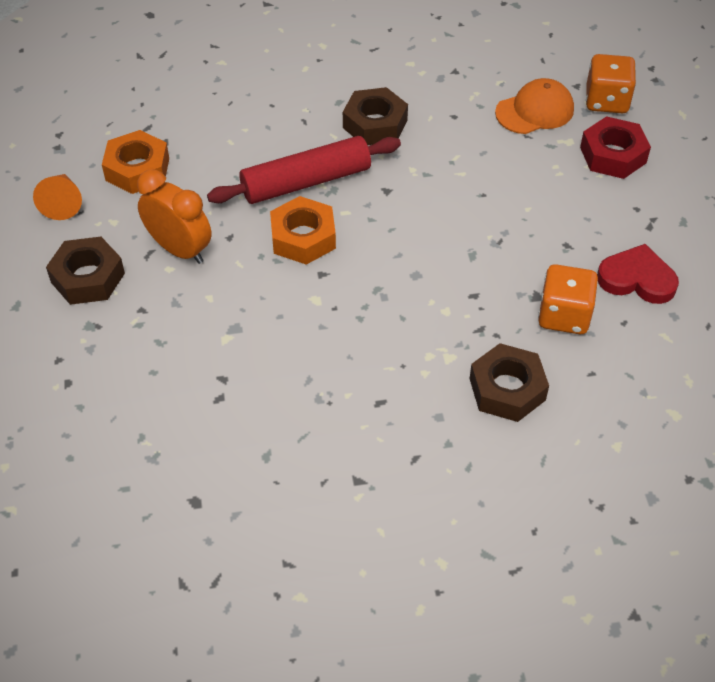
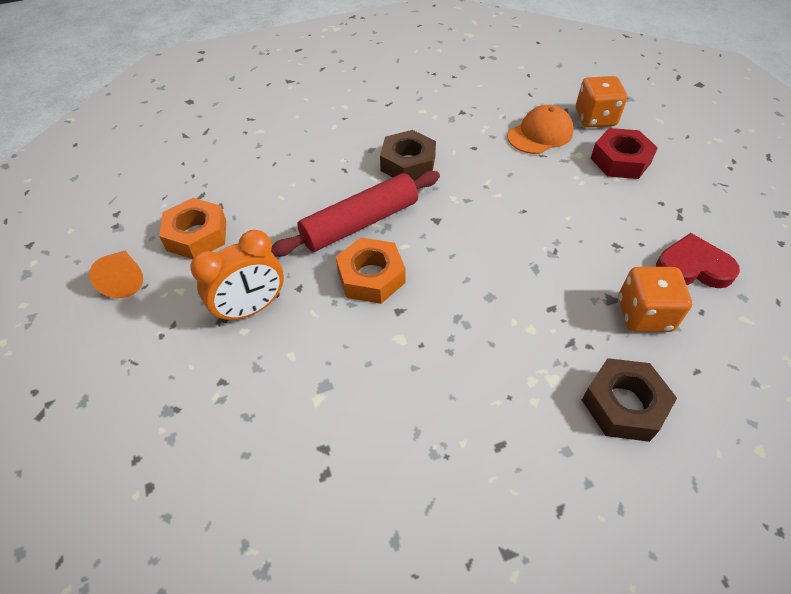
camera: 10 degrees left, 0 degrees up
(88, 277) = (159, 355): brown nut -> none
(180, 249) = (251, 309): orange clock -> orange clock turned 120 degrees clockwise

